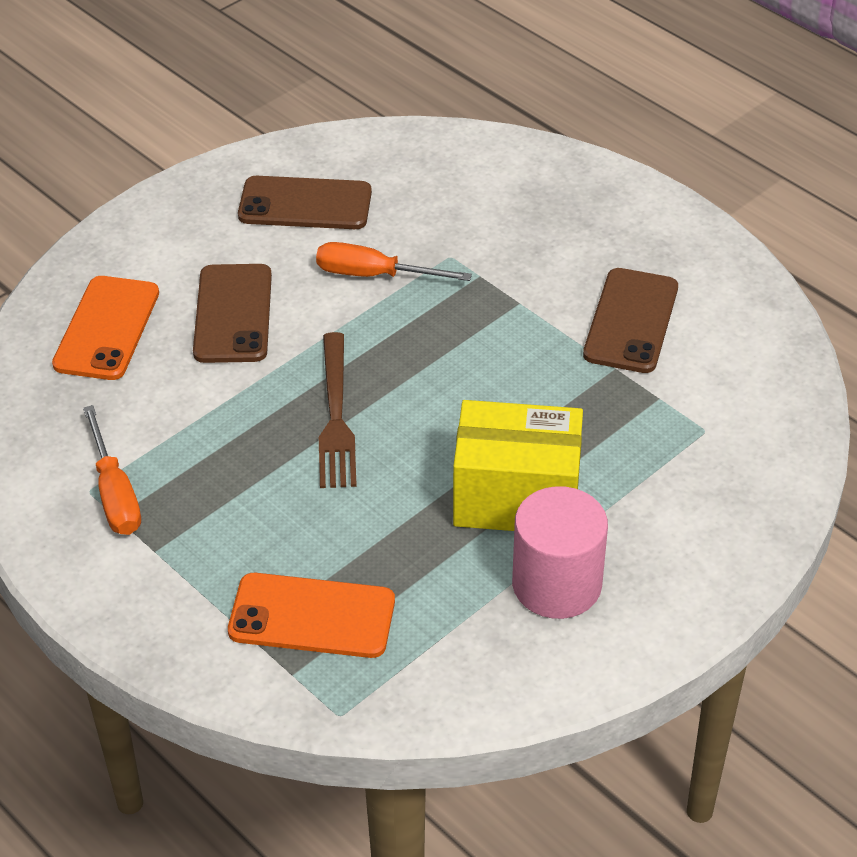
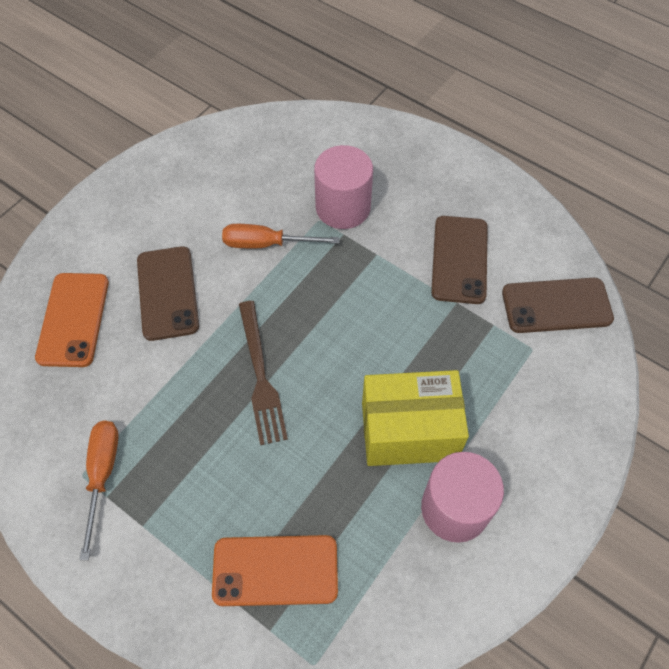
camera: 10 degrees left, 15 degrees up
(115, 493) = (102, 475): orange screwdriver -> orange screwdriver turned 150 degrees counterclockwise
(305, 204) = (205, 188): brown phone -> brown phone (556, 306)
(486, 246) = (343, 207): none -> pink cylinder

